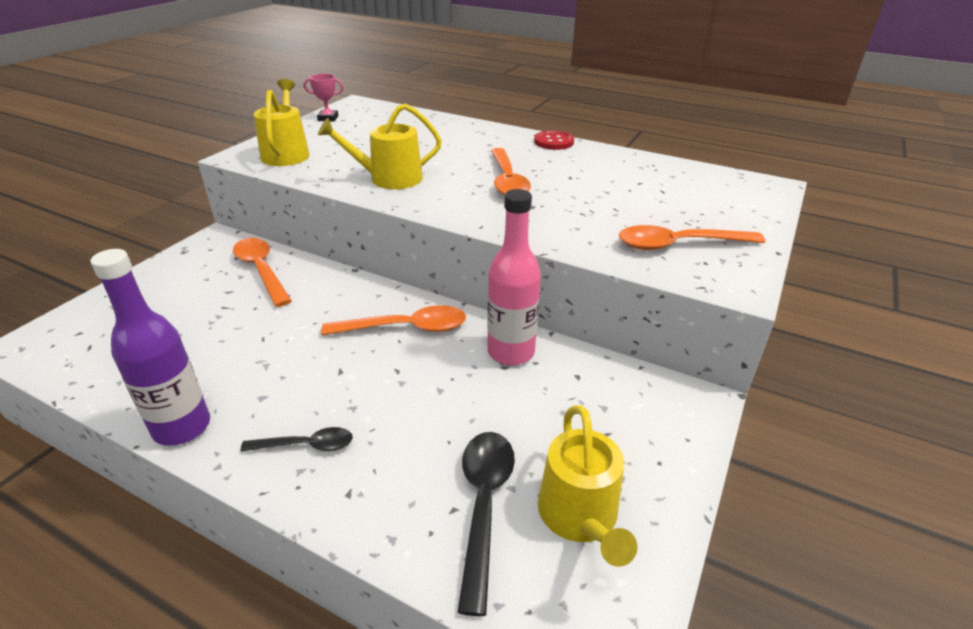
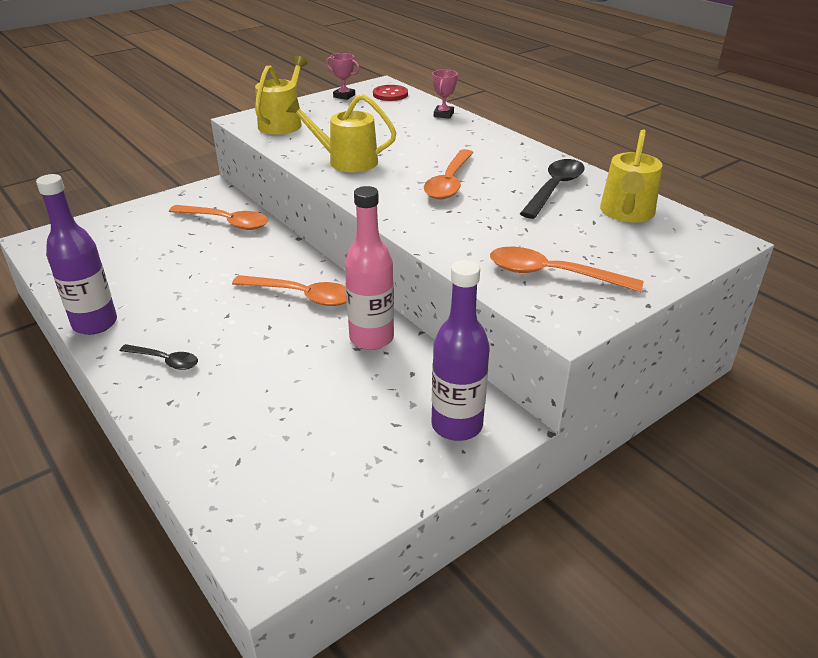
camera: 25 degrees right, 0 degrees up
(261, 270) = (226, 222): orange spoon -> orange spoon turned 120 degrees clockwise
(441, 121) = (443, 114): none -> pink trophy
(484, 505) = (255, 442): black spoon -> black spoon (554, 189)
(553, 142) = (533, 153): red button -> red button (390, 94)
(580, 516) = (320, 474): yellow watering can -> yellow watering can (626, 213)
(660, 415) = (457, 425): none -> purple bottle

